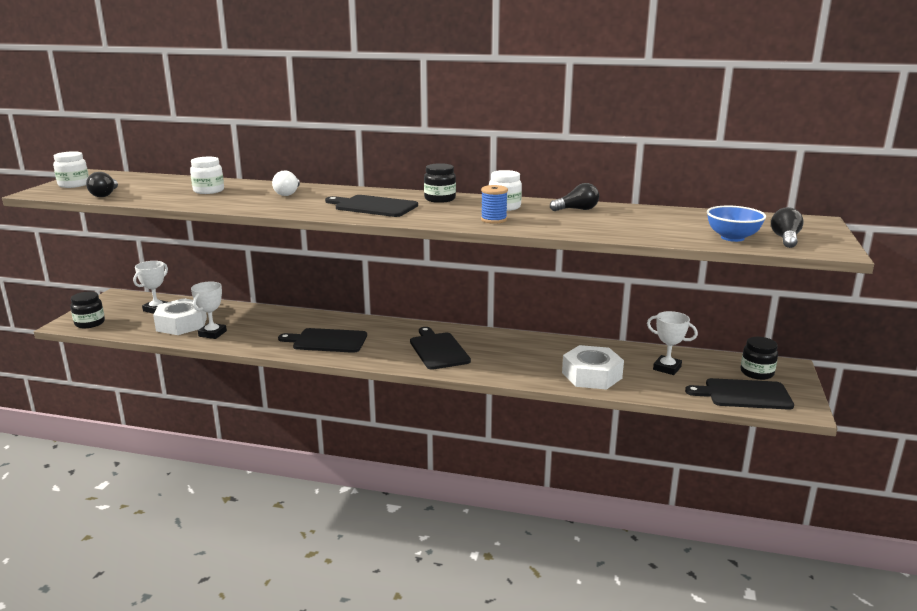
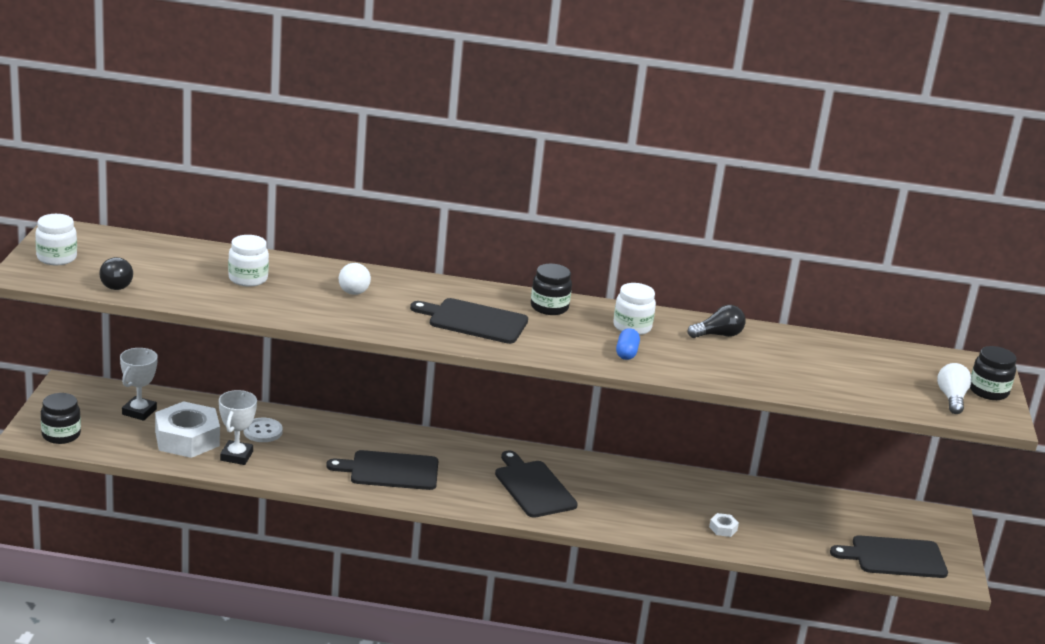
camera: 10 degrees left, 5 degrees up
(241, 319) = (262, 431): none -> white button
(493, 220) = (626, 353): blue spool -> blue capsule
(591, 375) = (723, 528): white nut -> white nut, size x0.40
(667, 368) = (808, 519): white trophy -> none
(732, 238) = (895, 395): blue bowl -> none
(757, 373) = (909, 527): black jar -> black jar (988, 391)
(785, 239) = (951, 398): black light bulb -> white light bulb

